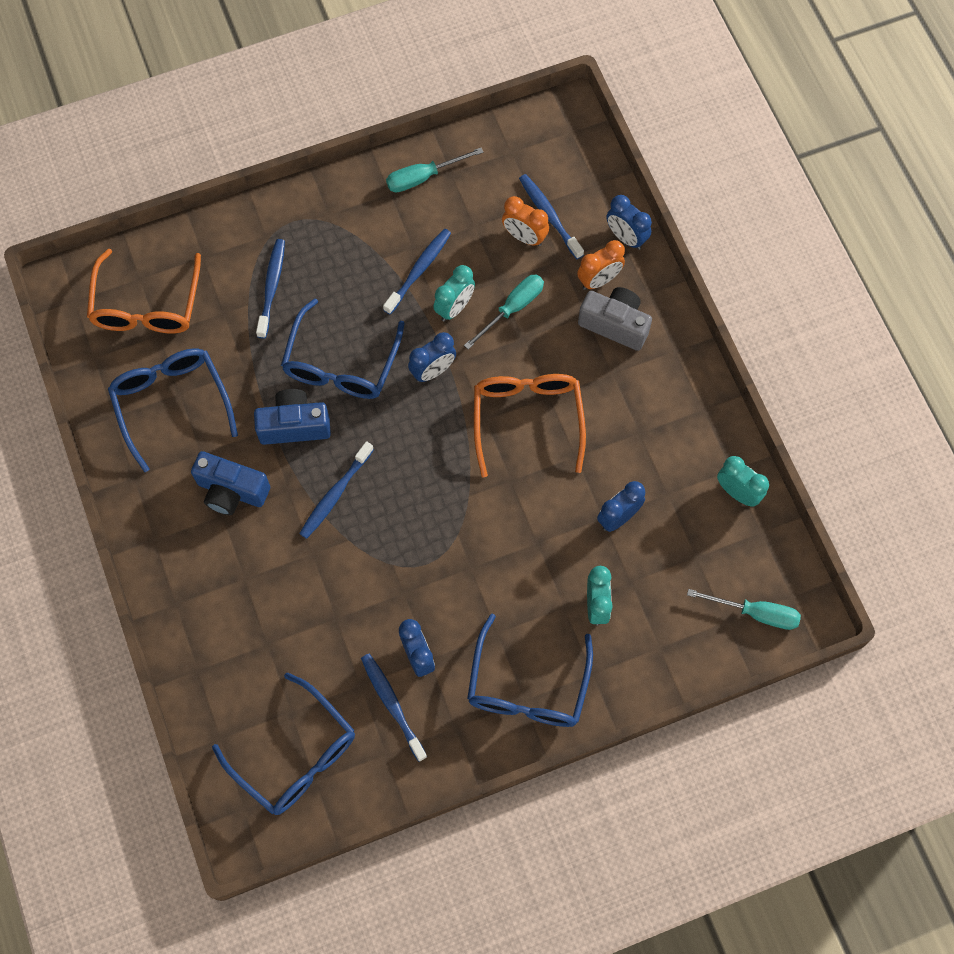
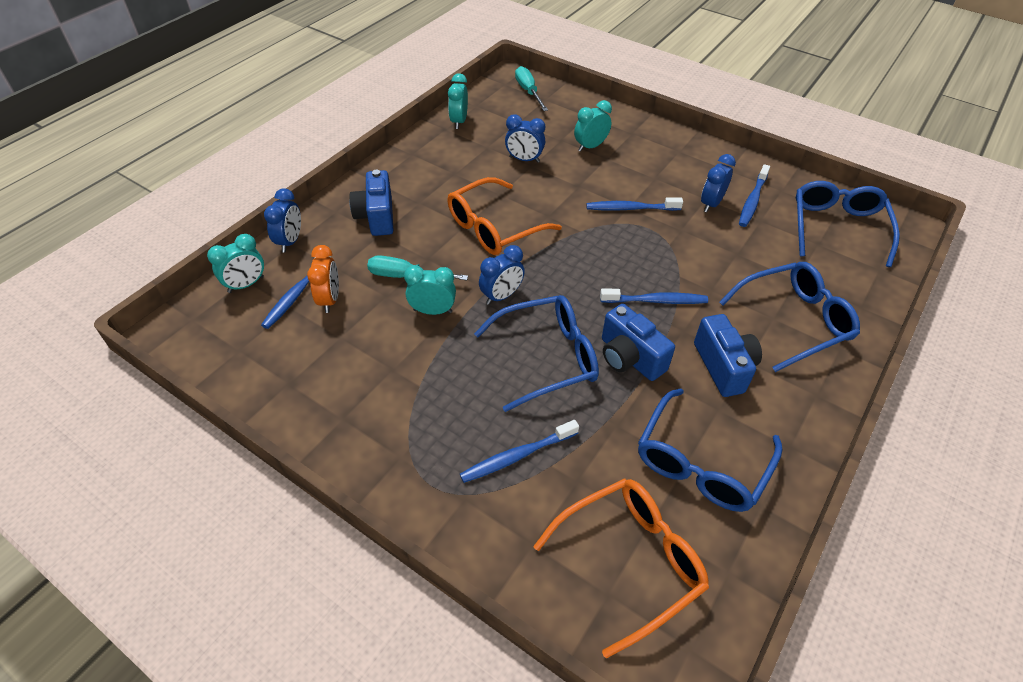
camera: 125 degrees left, 20 degrees down
(419, 270) = (414, 352): blue toothbrush -> blue toothbrush (631, 208)
(423, 177) = (307, 401): turquoise screwdriver -> none
(433, 371) = (501, 296): blue clock -> blue clock turned 120 degrees clockwise
(527, 686) = (670, 153): blue glasses -> blue glasses (794, 321)
(588, 183) = (246, 285): none -> turquoise clock
(599, 280) = (342, 240): orange clock -> none
(615, 324) = (376, 216): grey camera -> blue camera

